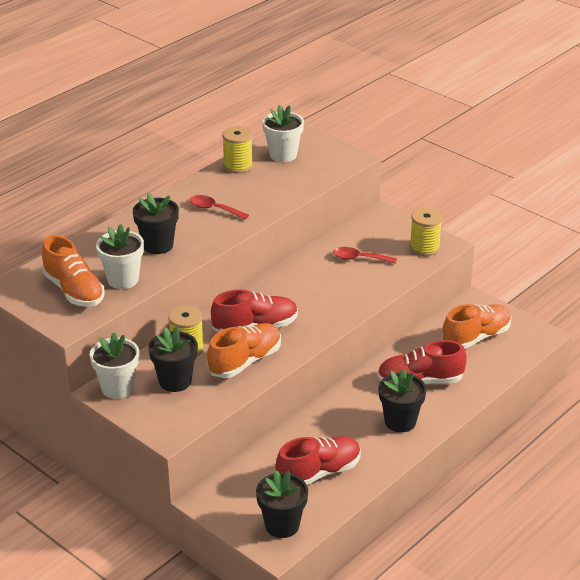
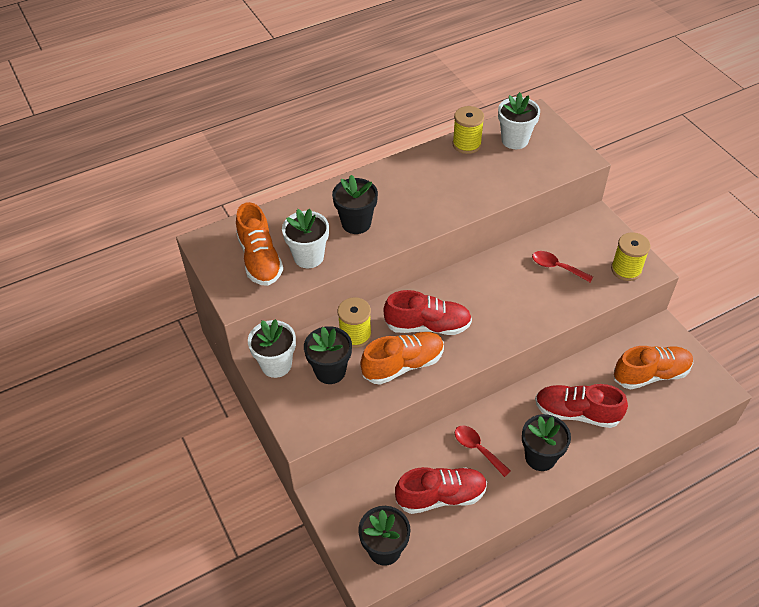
camera: 20 degrees right, 15 degrees up
(214, 209) = (425, 191): red spoon -> red spoon (477, 448)

